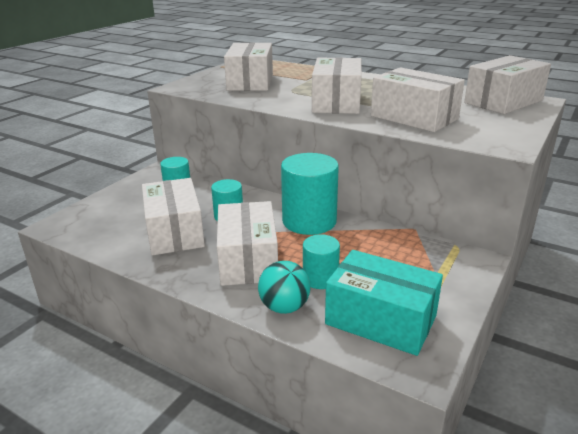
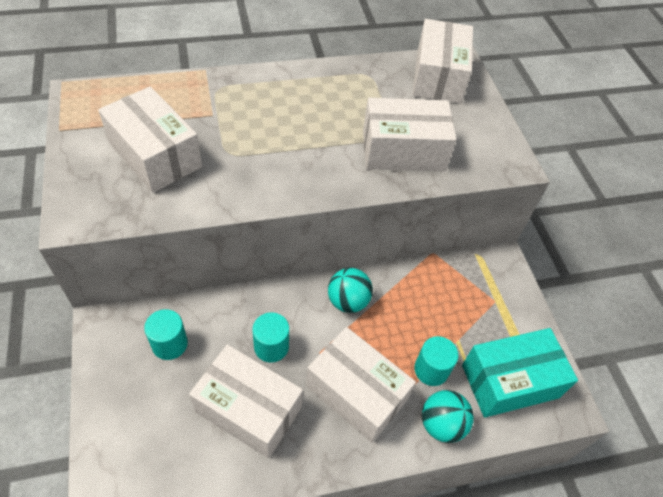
camera: 50 degrees left, 25 degrees up
(309, 221) = (348, 301): turquoise cylinder -> turquoise ball
(336, 102) = (305, 156): white box -> none

